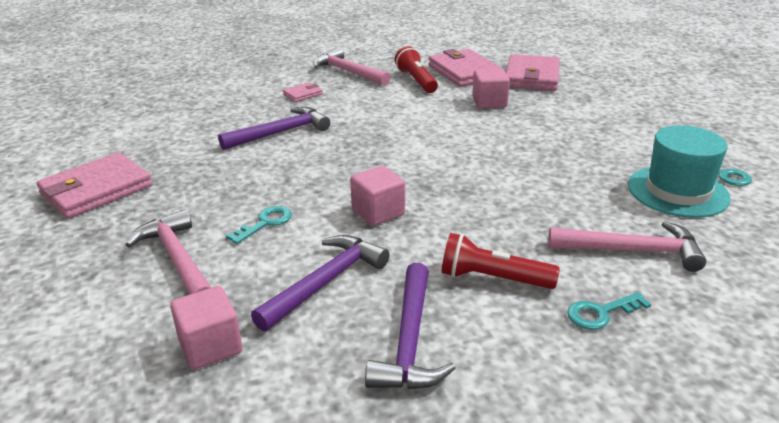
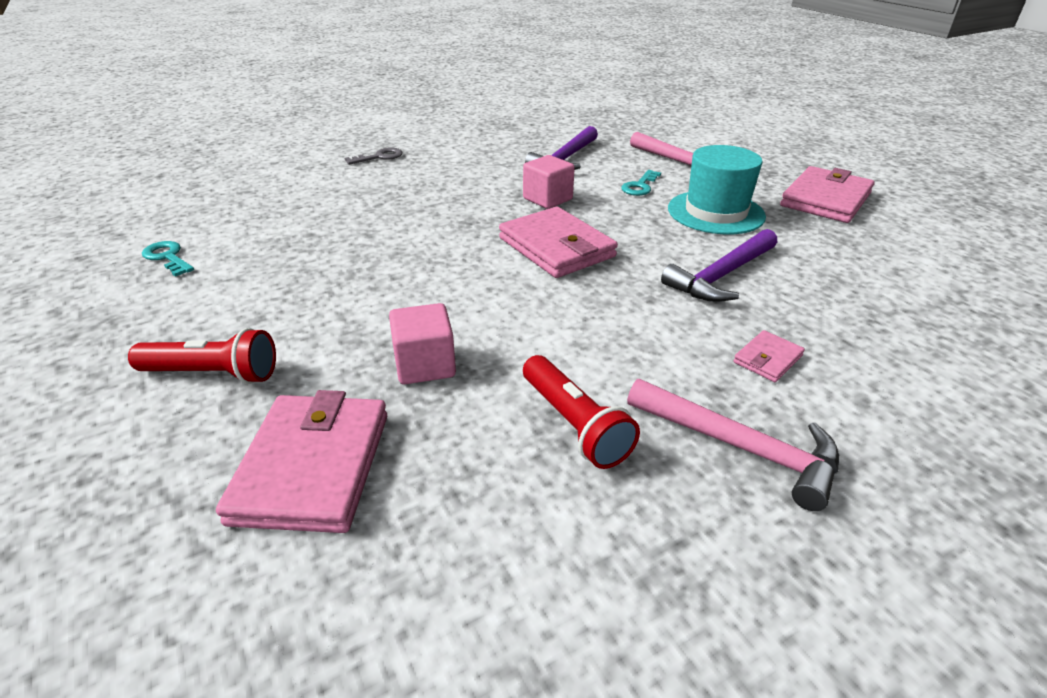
camera: 170 degrees right, 5 degrees up
(210, 346) = (612, 134): pink cube -> none
(410, 341) = (500, 142): purple hammer -> none
(464, 72) = (472, 475): pink wallet -> pink wallet (556, 247)
(493, 278) = (448, 167): red flashlight -> red flashlight (213, 374)
(601, 313) = (379, 157): turquoise key -> grey key
(632, 250) = (333, 187): pink hammer -> none
(677, 191) = (243, 235): turquoise hat -> turquoise hat (715, 212)

